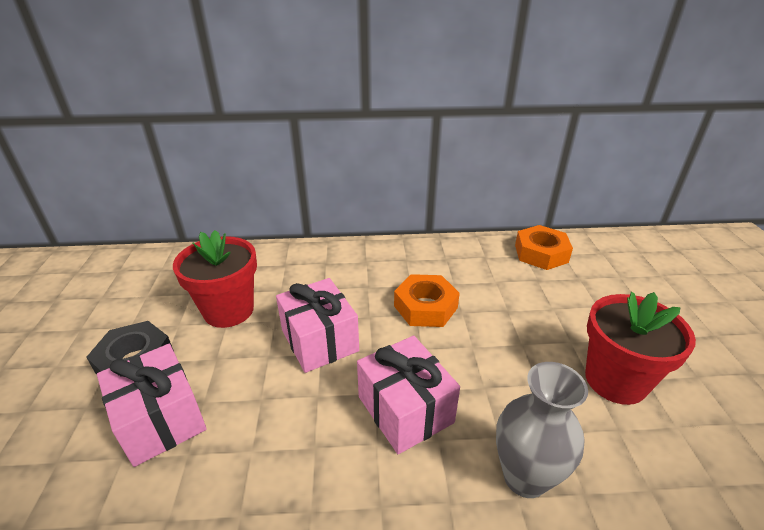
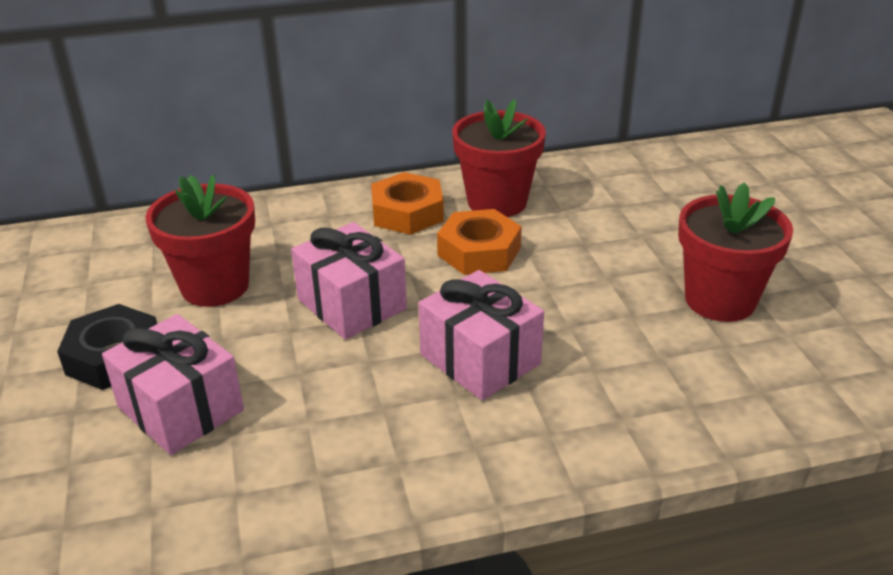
camera: 10 degrees left, 0 degrees up
(447, 267) = (497, 202): none -> red flower pot
(525, 477) = (627, 400): grey vase -> none
(541, 253) = (618, 172): orange nut -> orange nut (407, 213)

